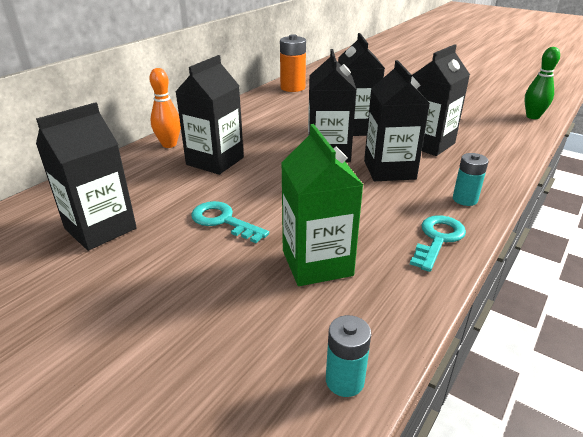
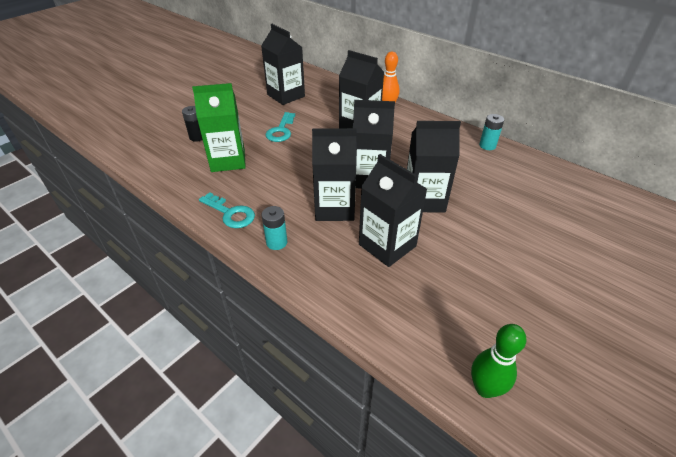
camera: 95 degrees right, 10 degrees up
(223, 221) = (281, 130): turquoise key -> turquoise key turned 150 degrees clockwise
(244, 318) = (197, 137): none -> black battery
(292, 88) = (533, 168): orange battery -> none
(344, 380) = (146, 161): turquoise battery -> turquoise battery (487, 145)

